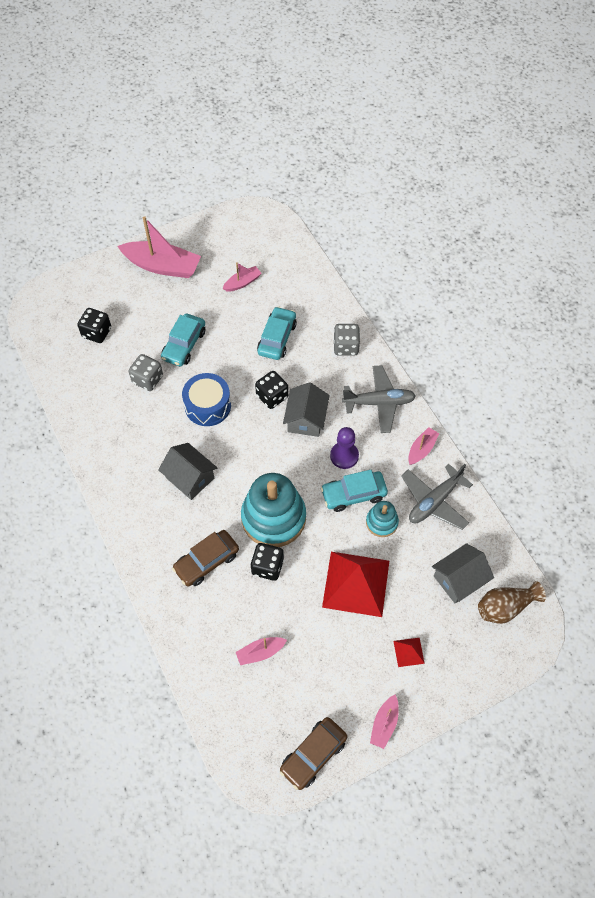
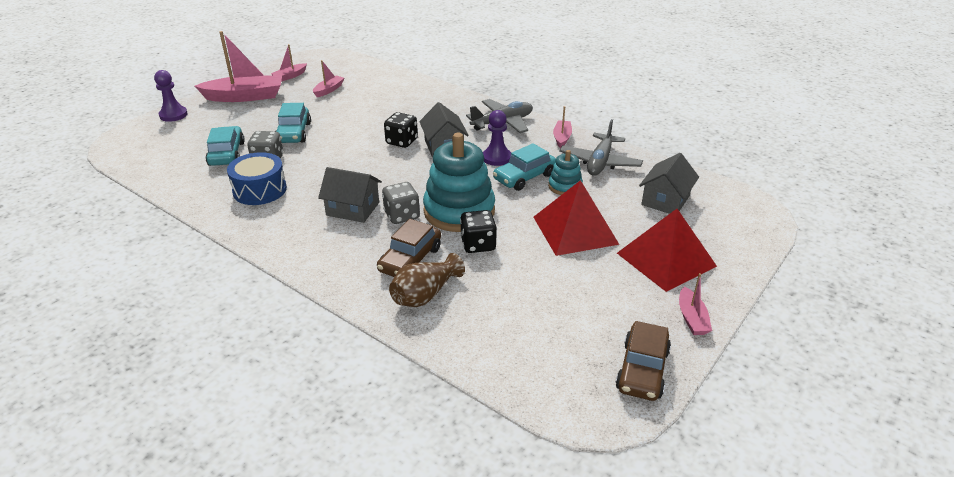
camera: 25 degrees left, 25 degrees down
(92, 274) = (173, 115): none -> purple pawn
(97, 333) = (196, 145): black dice -> none
(208, 406) = (341, 161): blue drum -> blue drum (260, 190)
(260, 652) = (518, 308): pink boat -> pink boat (290, 76)
(277, 338) = (382, 110): turquoise car -> turquoise car (226, 154)
(346, 347) = (448, 102): grey dice -> grey dice (402, 215)
(408, 652) = (666, 259): red pyramid -> red pyramid, size x2.32
(505, 607) = (721, 205): brown vase -> brown vase (425, 295)

